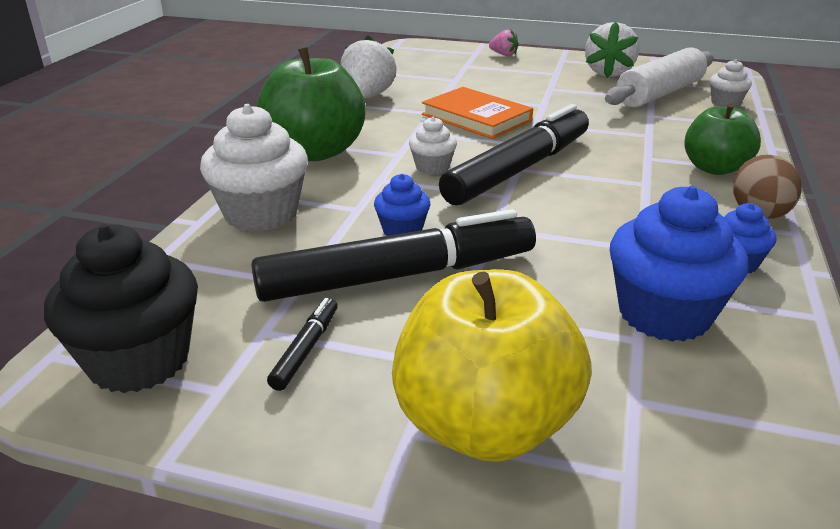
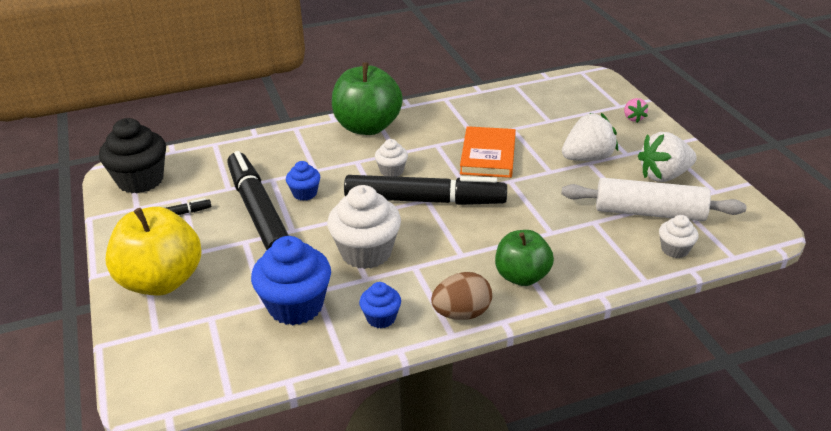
camera: 55 degrees right, 5 degrees up
(261, 214) = (280, 147): white cupcake -> white cupcake (366, 252)
(367, 97) = (470, 105): white strawberry -> white strawberry (587, 158)
(398, 276) = (258, 211): black marker -> black marker turned 150 degrees counterclockwise

